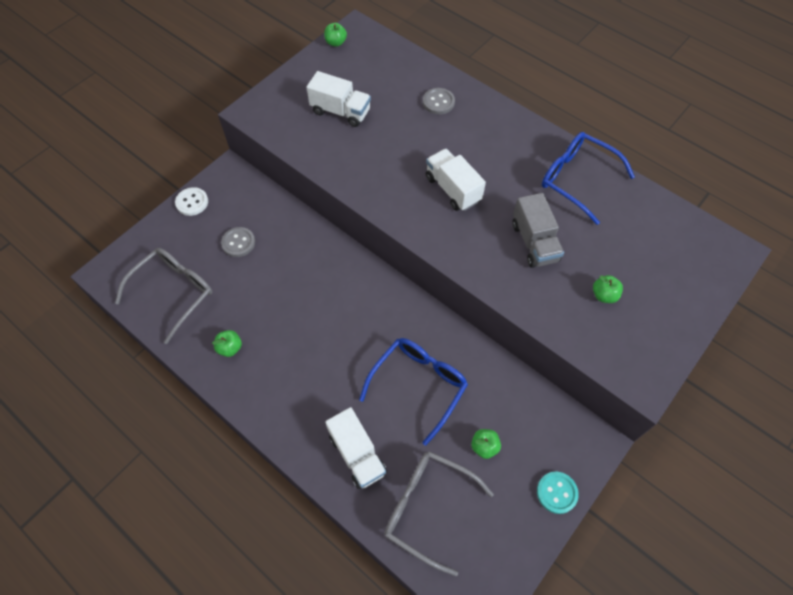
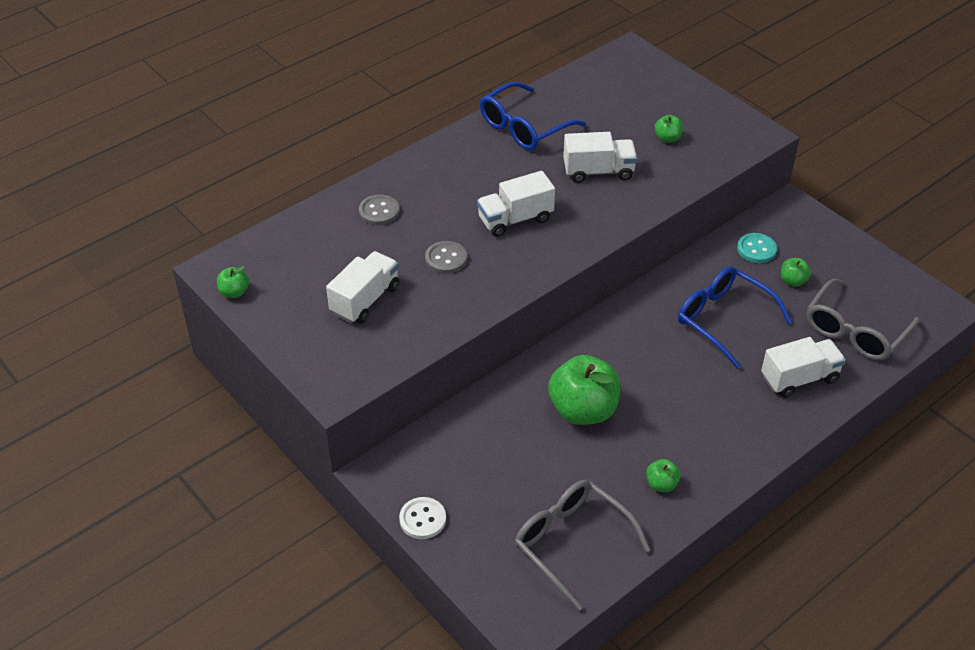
camera: 80 degrees left, 15 degrees down
(238, 243) = (504, 468): grey button -> grey button (446, 259)
(299, 286) = (583, 410): none -> green apple
(534, 242) = (598, 171): grey truck -> white truck
(557, 493) = (838, 240): turquoise button -> turquoise button (756, 249)

